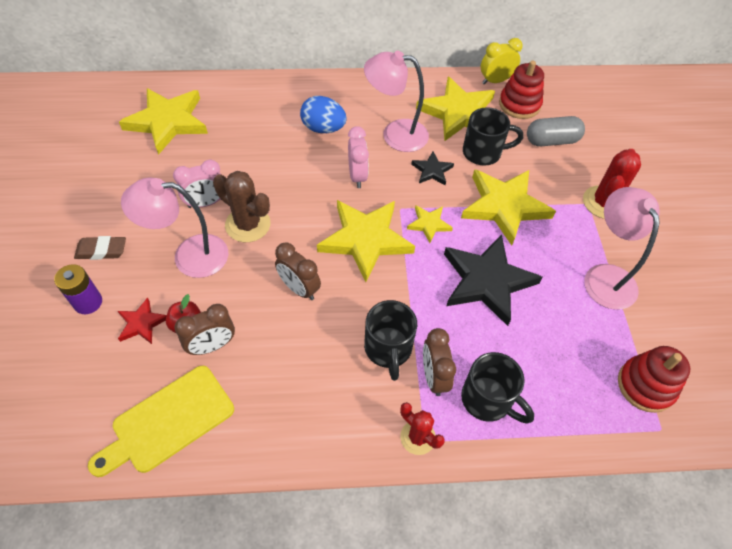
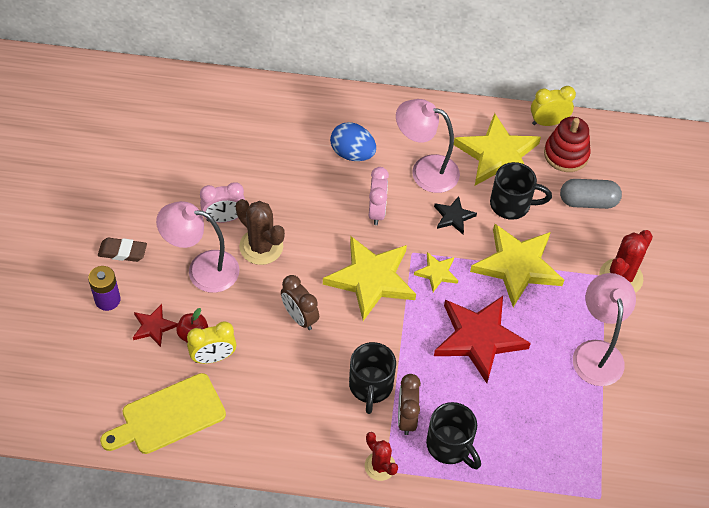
camera: 10 degrees right, 0 degrees up
(167, 122) = (196, 124): yellow star -> none
(212, 346) = (213, 357): brown clock -> yellow clock
(487, 281) = (479, 338): black star -> red star
(645, 385) = (599, 458): red stacking toy -> none

